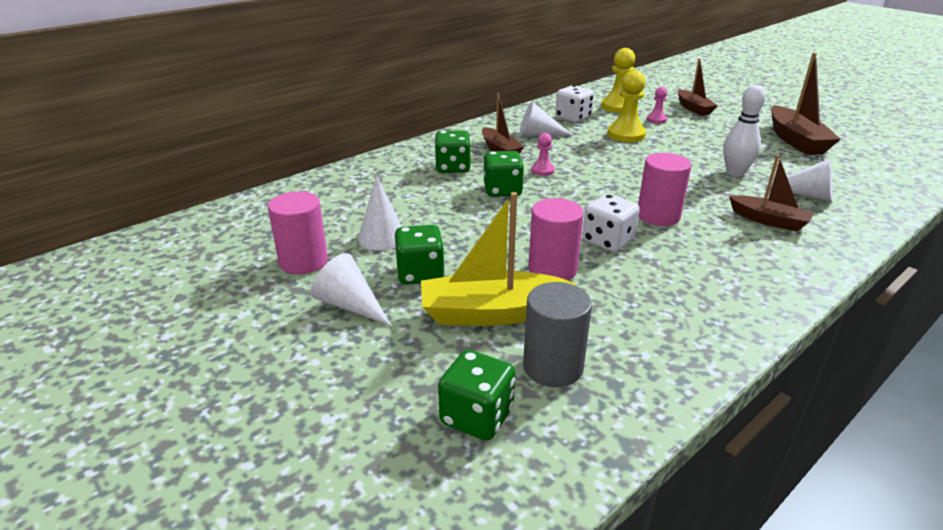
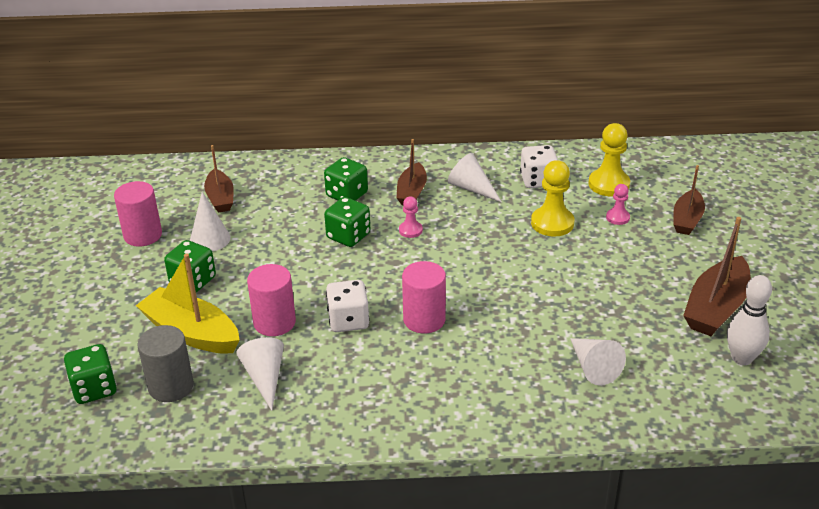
camera: 40 degrees right, 5 degrees up
(350, 305) = (127, 282): white cone -> white cone (264, 378)
(735, 173) = (573, 313): white bowling pin -> white bowling pin (742, 358)
(769, 220) = (506, 371): brown boat -> brown boat (220, 198)

